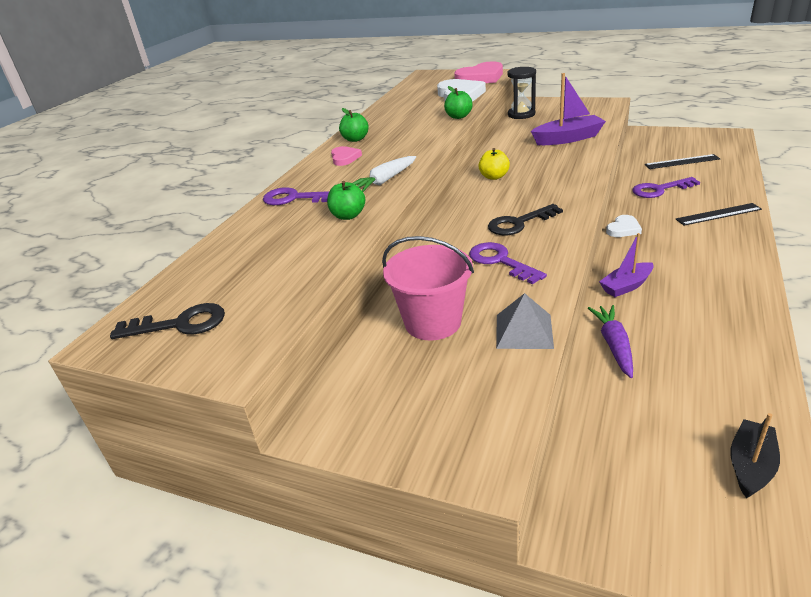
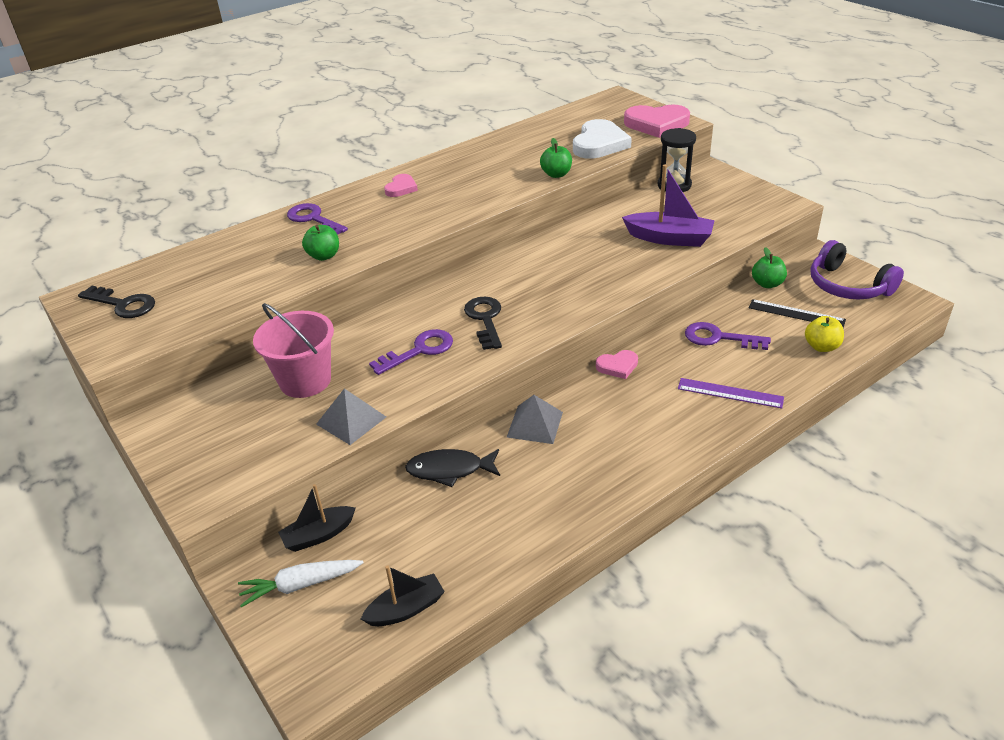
camera: 30 degrees right, 5 degrees up
(355, 139) = (438, 167): green apple -> green apple (767, 284)
(385, 181) = (395, 229): white carrot -> white carrot (300, 585)
(494, 177) = (537, 257): yellow apple -> yellow apple (821, 347)
(500, 261) = (419, 350): purple key -> purple key turned 60 degrees clockwise
(519, 223) = (485, 319): black key -> black key turned 75 degrees clockwise
(584, 452) = (318, 535): none -> black boat
(614, 345) = (449, 470): purple carrot -> black fish
(623, 229) = (617, 366): white heart -> pink heart
(626, 286) = (534, 424): purple boat -> grey pyramid
(685, 139) = (848, 286): none -> purple headphones
(718, 214) = (730, 393): black ruler -> purple ruler

